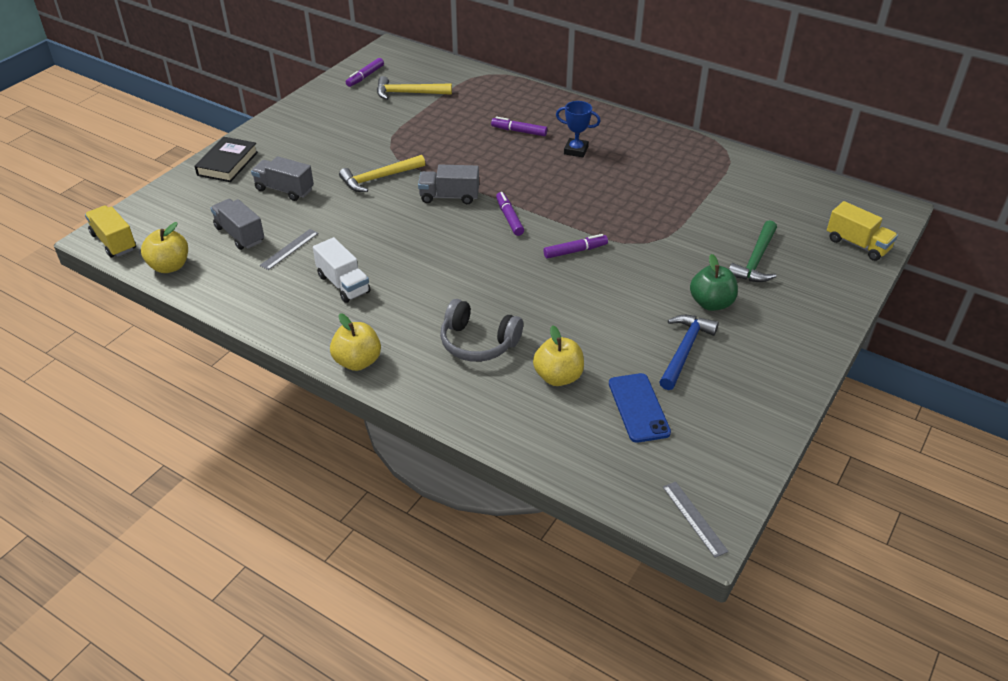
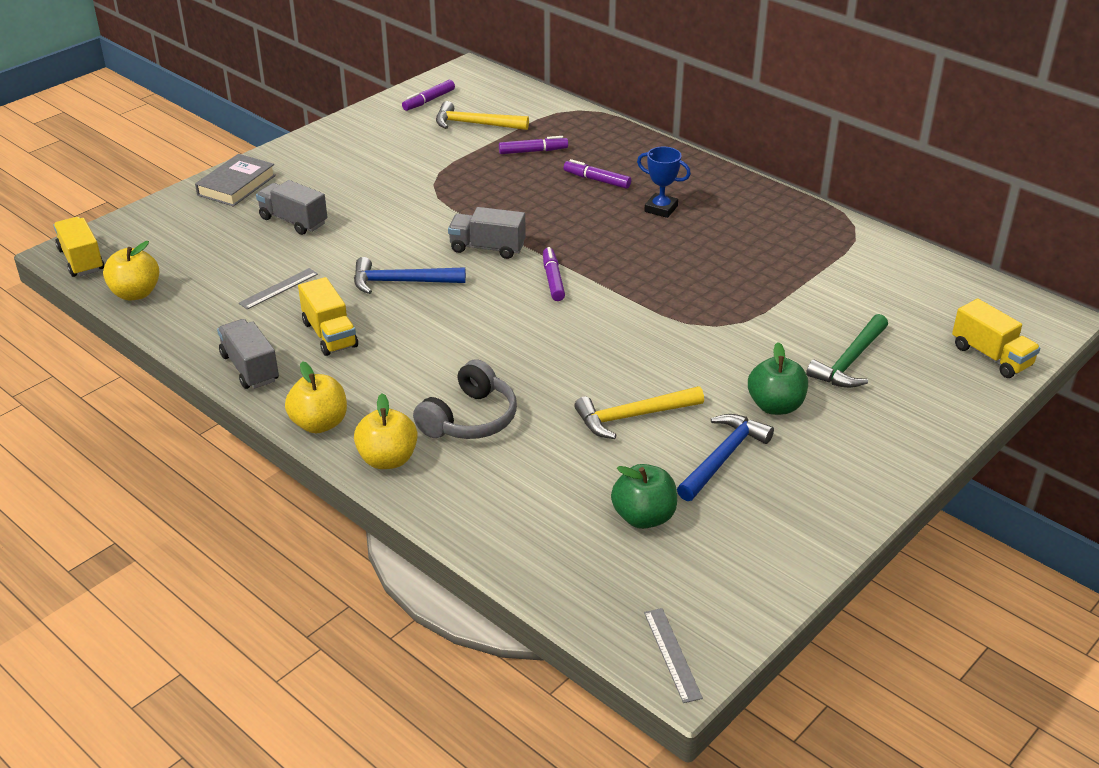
camera: 10 degrees right, 5 degrees down
(227, 163) = (236, 185): black book -> grey book
(240, 234) = (226, 266): grey truck -> grey truck (250, 368)
(343, 284) = (329, 334): white truck -> yellow truck
(379, 178) = (409, 218): yellow hammer -> yellow hammer (632, 416)
(388, 233) = (401, 282): none -> blue hammer
(478, 342) = (469, 419): grey headphones -> grey headphones turned 90 degrees counterclockwise
(558, 377) = (555, 469): yellow apple -> yellow apple (388, 459)
(575, 251) = (622, 326): purple marker -> purple marker (533, 151)
(638, 407) = (643, 517): blue phone -> green apple

